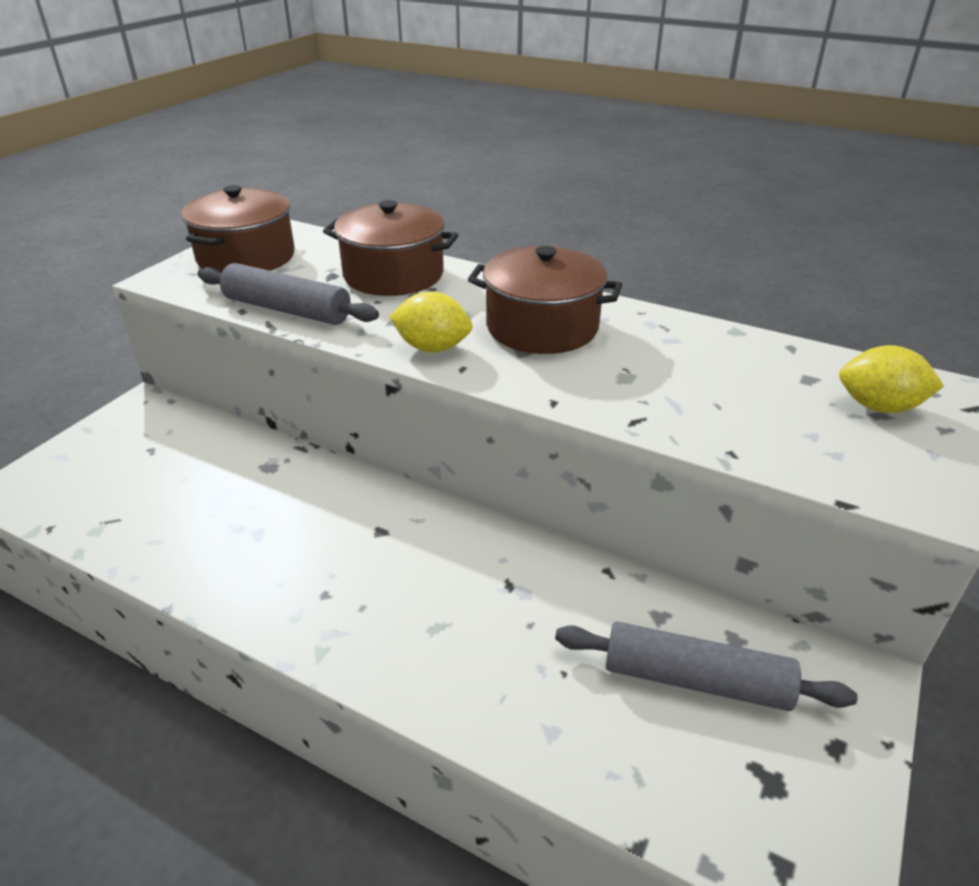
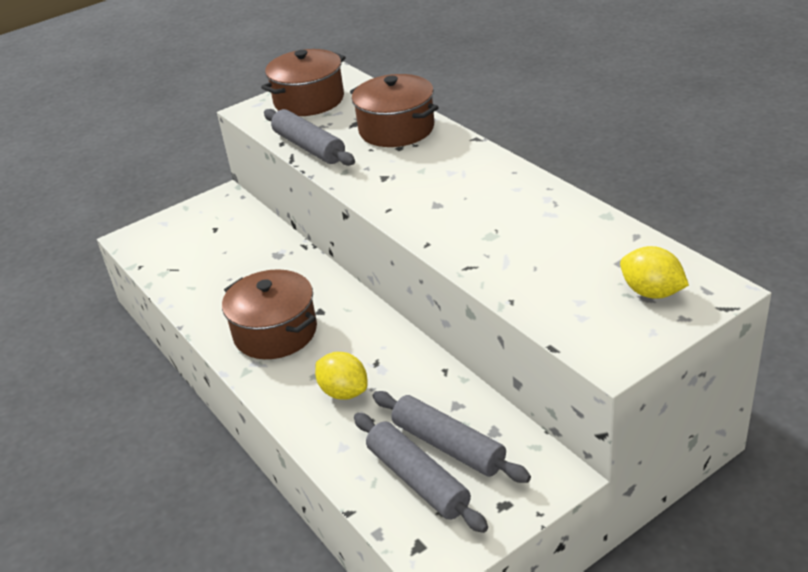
camera: 30 degrees right, 0 degrees up
(432, 348) = (380, 191): yellow lemon -> yellow lemon (344, 392)
(542, 327) = (466, 188): brown pot -> brown pot (275, 332)
(696, 750) = (417, 480): none -> grey rolling pin

